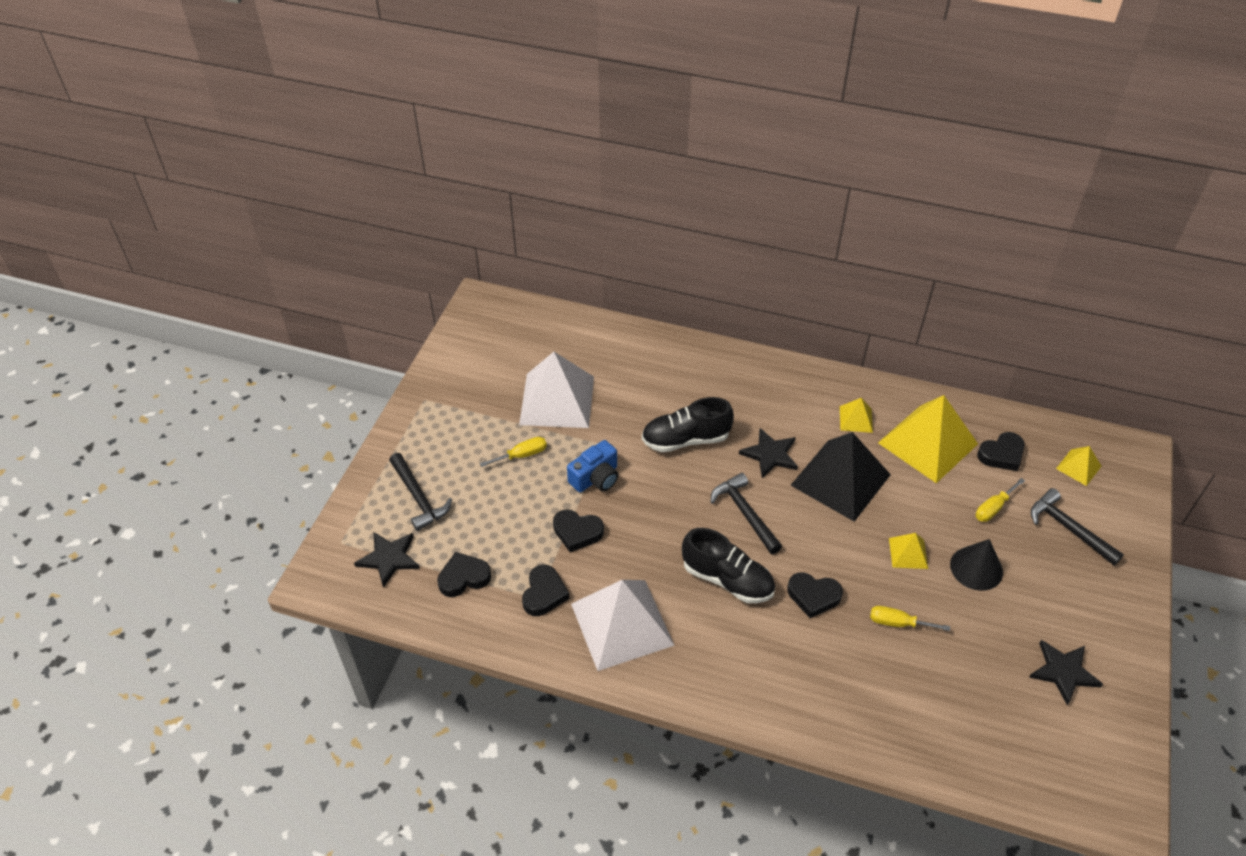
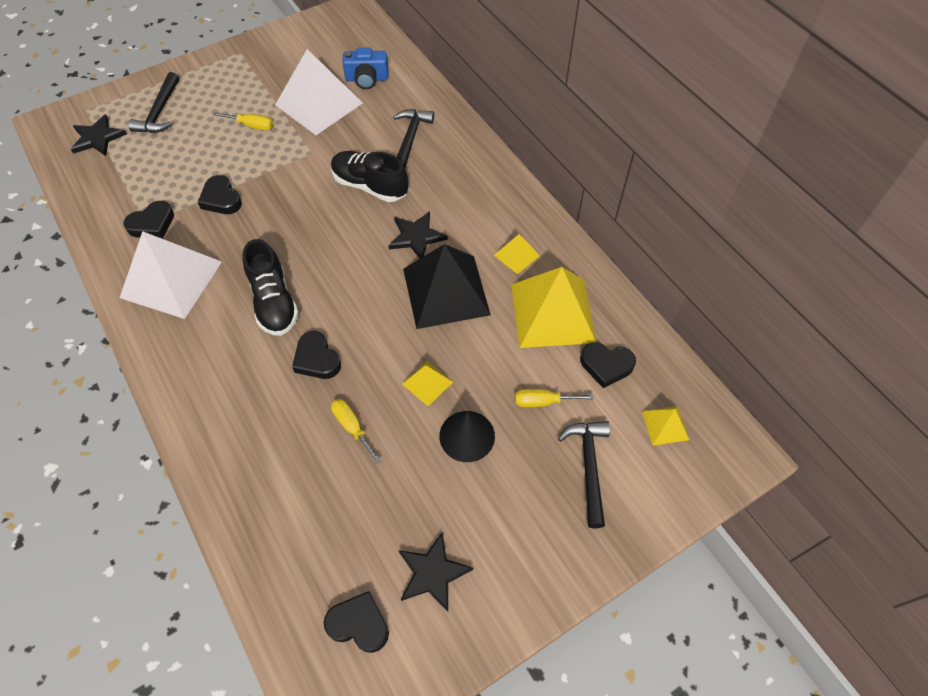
camera: 40 degrees right, 10 degrees up
(464, 577) = (121, 179): black heart -> black heart (359, 624)
(596, 478) = (278, 171): blue camera -> blue camera (367, 79)
(745, 513) = (344, 265): black hammer -> black hammer (410, 139)

